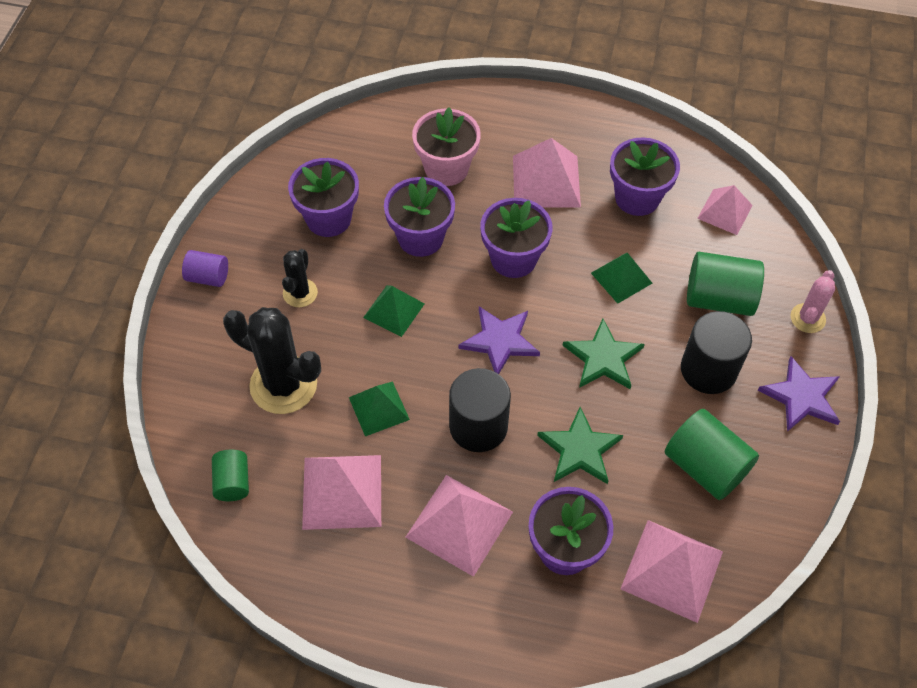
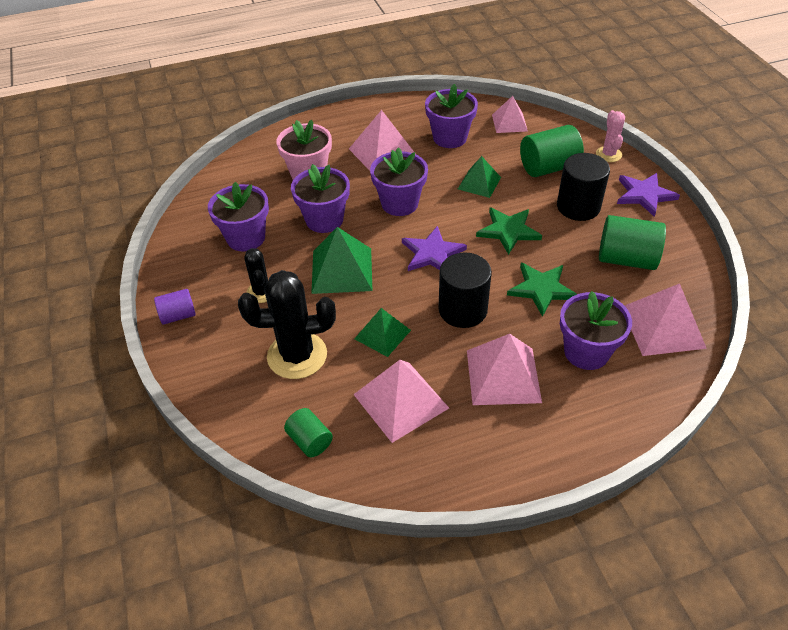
camera: 30 degrees left, 10 degrees down
(394, 310) = (341, 270): green pyramid -> green pyramid, size x1.57

